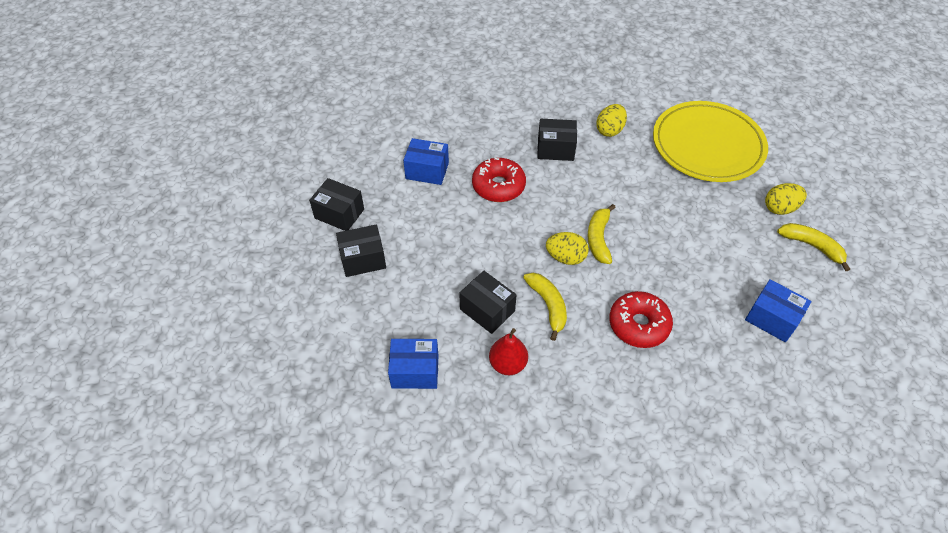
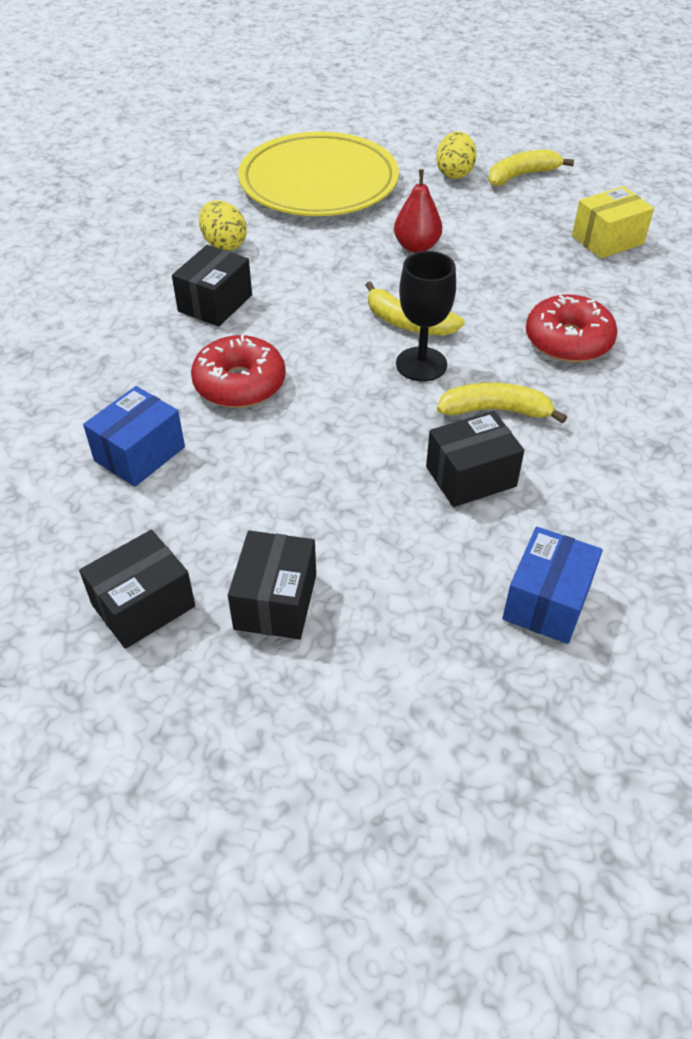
camera: 65 degrees left, 5 degrees down
(508, 364) = (578, 487): red pear -> red pear (416, 247)
(565, 257) = (421, 364): yellow egg -> black goblet
(772, 319) = (607, 240): blue box -> yellow box

